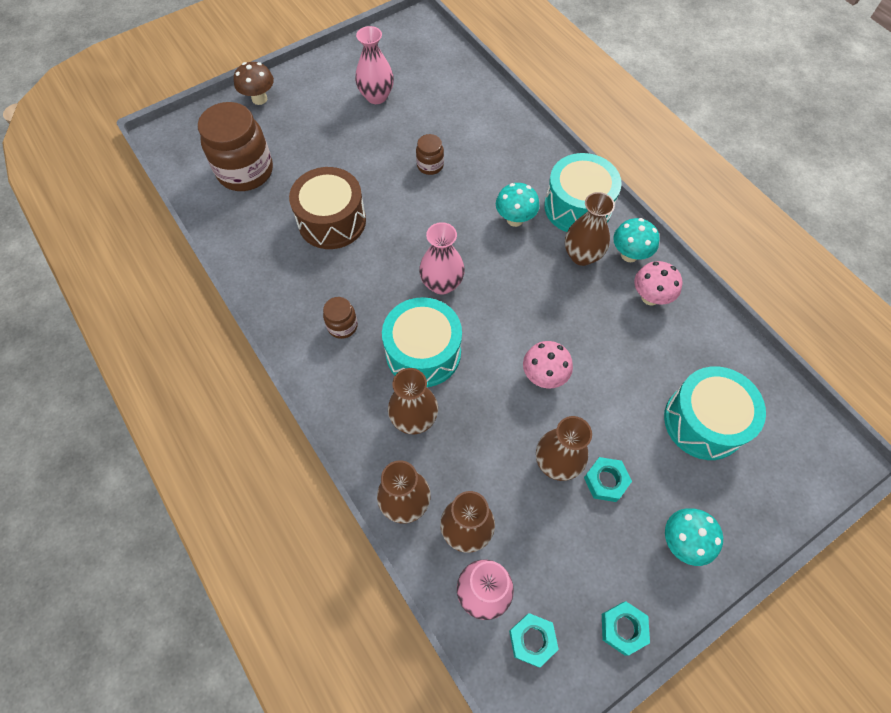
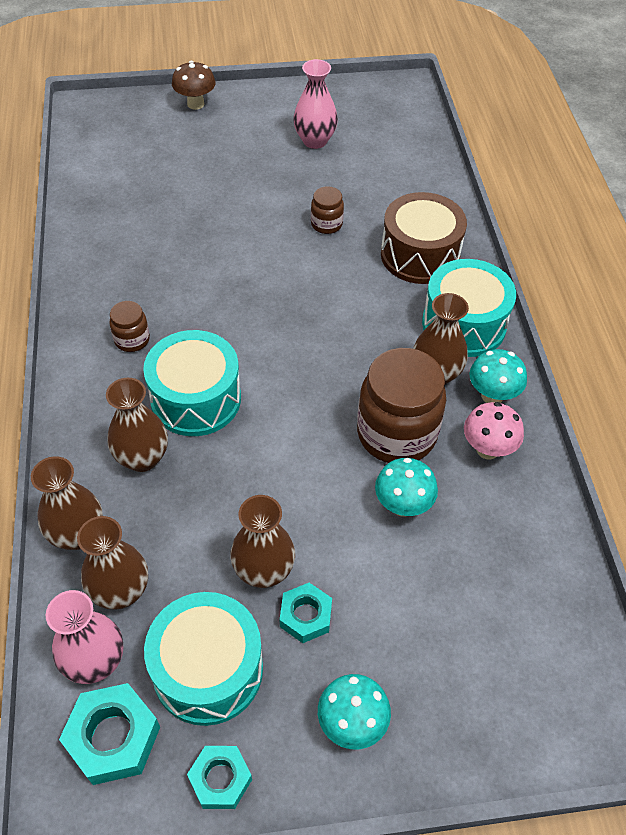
camera: 25 degrees right, 10 degrees down
(245, 171) = (137, 164): brown jar -> brown jar (396, 434)
(332, 221) = (189, 239): brown drum -> brown drum (420, 255)
(442, 284) = (261, 341): pink vase -> none
(515, 219) = (383, 310): turquoise mushroom -> turquoise mushroom (402, 505)
(532, 640) = (113, 737): turquoise nut -> turquoise nut, size x1.53
(543, 376) = (309, 478): pink mushroom -> none
(704, 421) = (465, 608): turquoise drum -> turquoise drum (208, 669)

